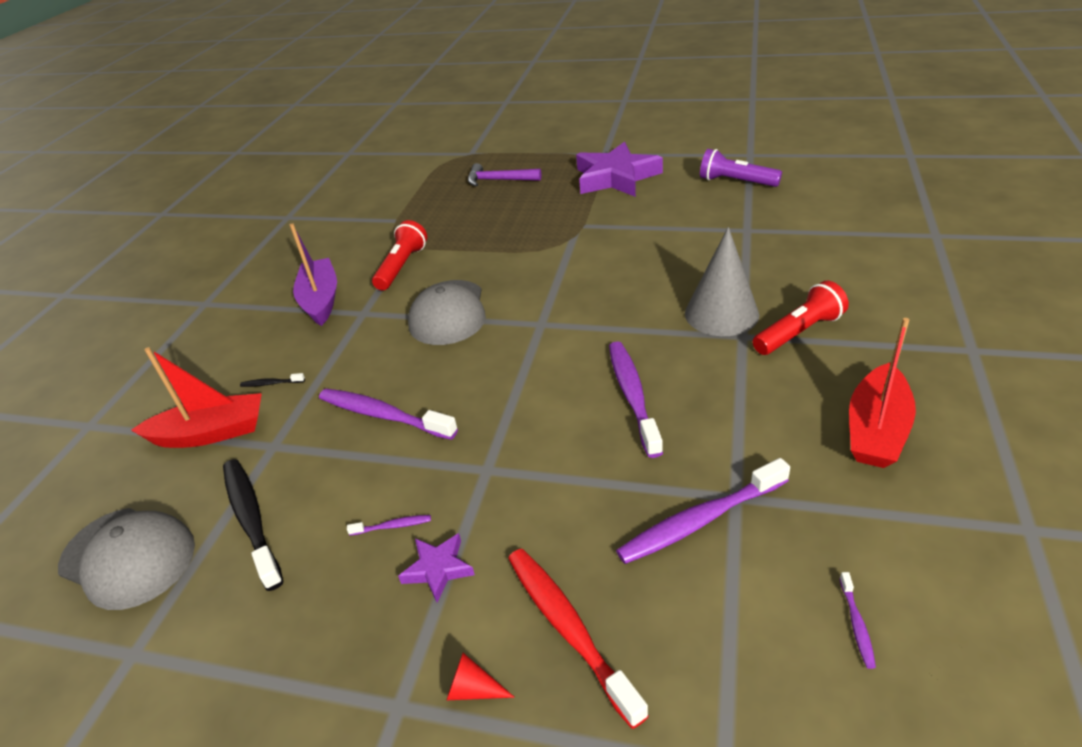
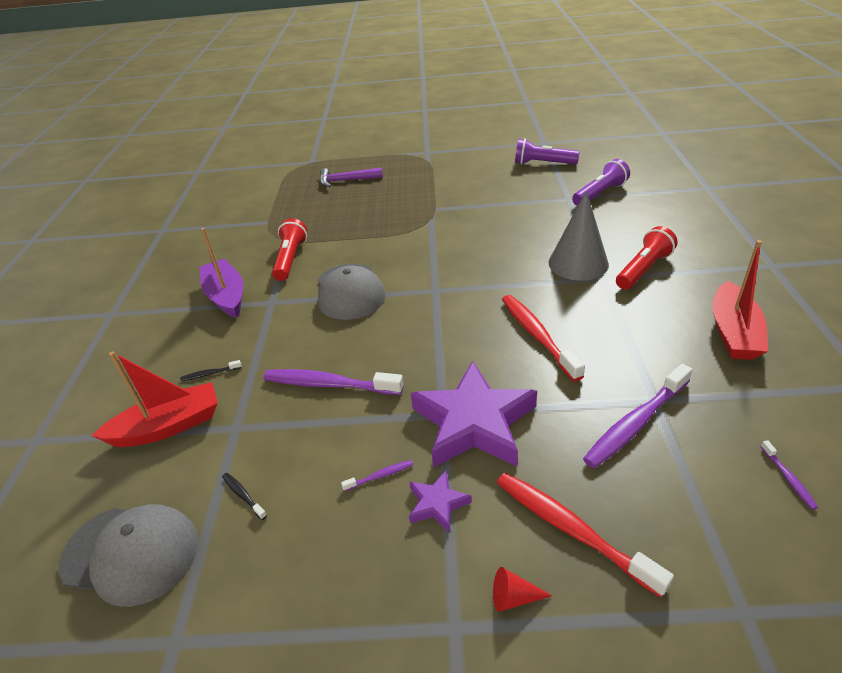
camera: 15 degrees left, 0 degrees up
(251, 519) = (243, 495): black toothbrush -> black toothbrush, size x0.44
(616, 177) = (445, 169): purple star -> purple star (473, 423)
(632, 395) = (537, 335): purple toothbrush -> red toothbrush
(789, 228) = (600, 194): none -> purple flashlight

